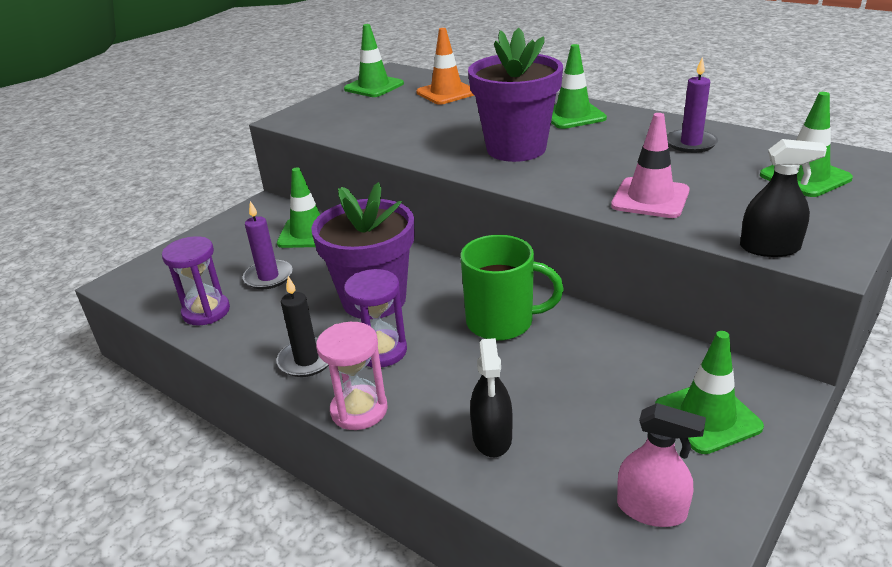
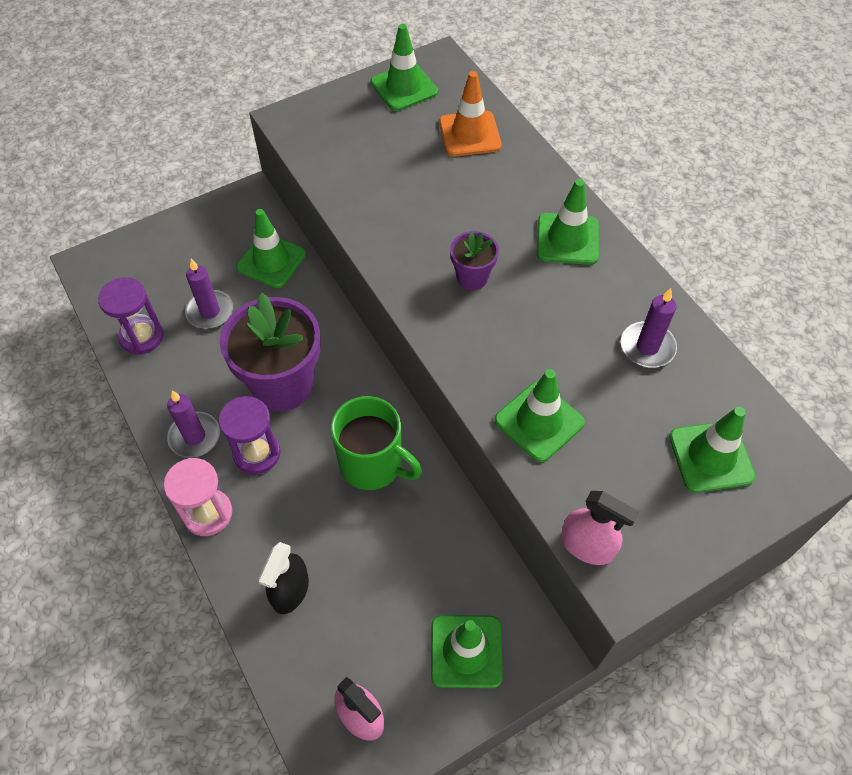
camera: 20 degrees right, 25 degrees up
(307, 360) = (194, 436): black candle -> purple candle
(516, 149) = (472, 278): purple flower pot -> purple flower pot, size x0.49
(650, 198) = (539, 421): pink traffic cone -> green traffic cone
(769, 248) = (587, 545): black spray bottle -> pink spray bottle

